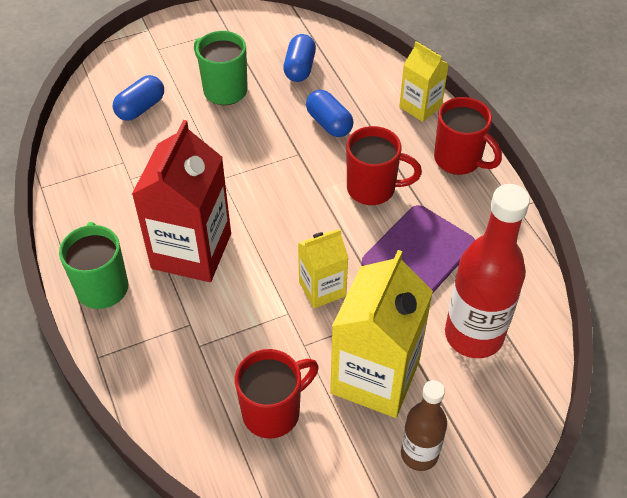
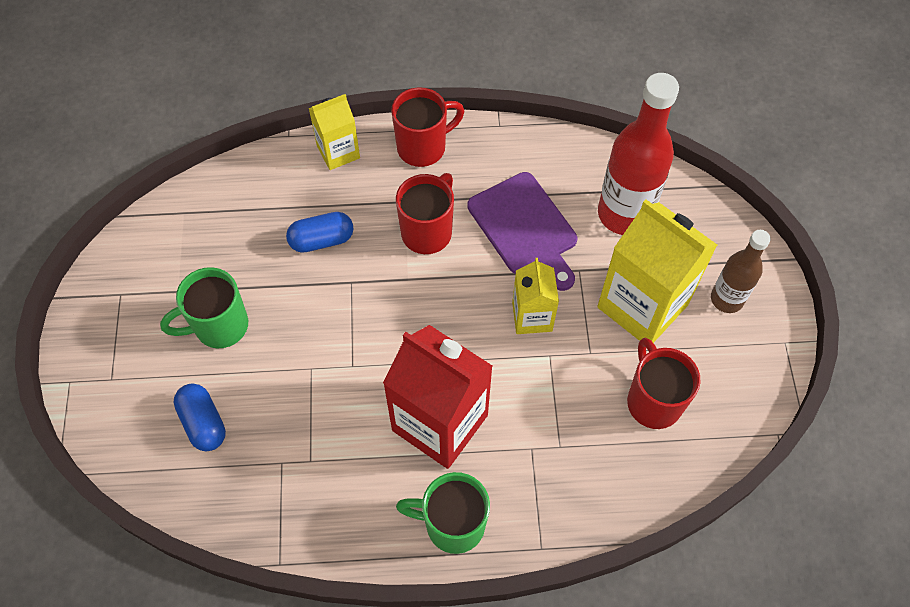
camera: 70 degrees left, 10 degrees up
(300, 68) = (225, 240): blue capsule -> none

